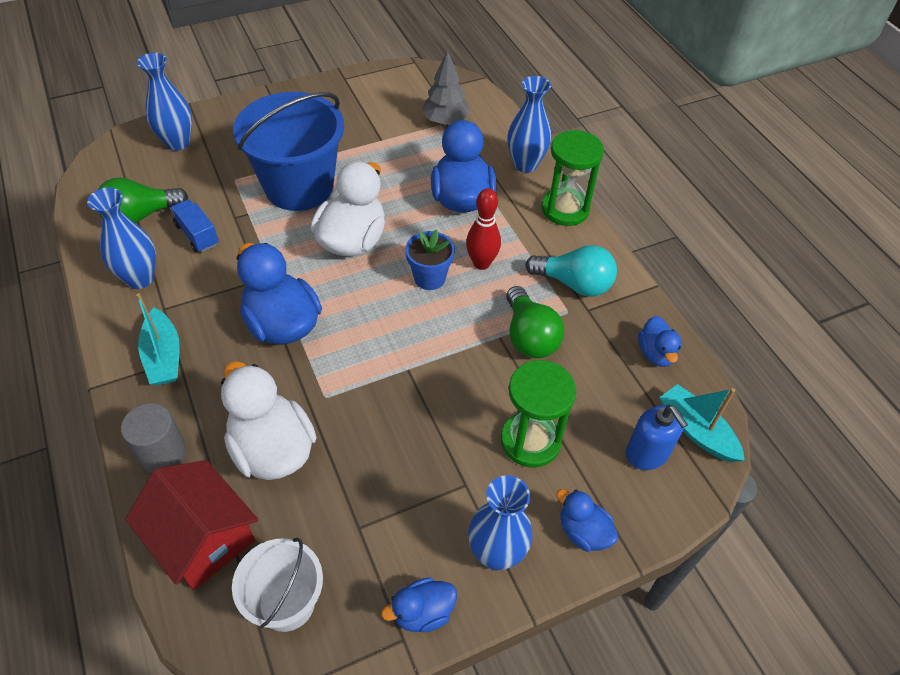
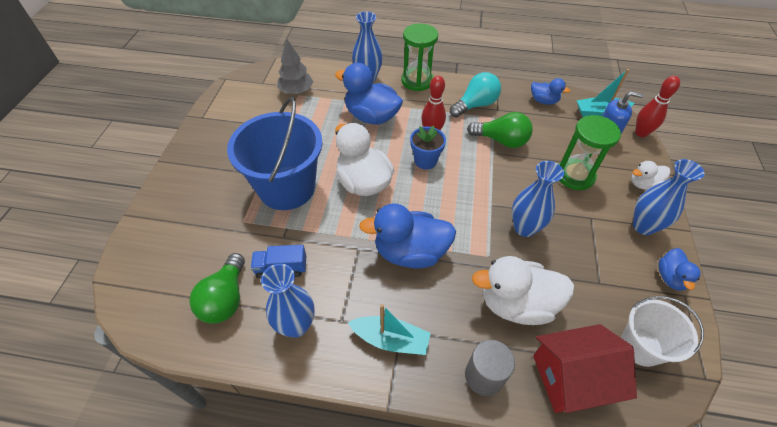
camera: 55 degrees left, 0 degrees up
(177, 143) = (164, 240): blue vase -> blue vase (524, 228)
(583, 532) = (643, 184): blue duck -> white duck
(698, 499) = (641, 133): none -> red bowling pin

